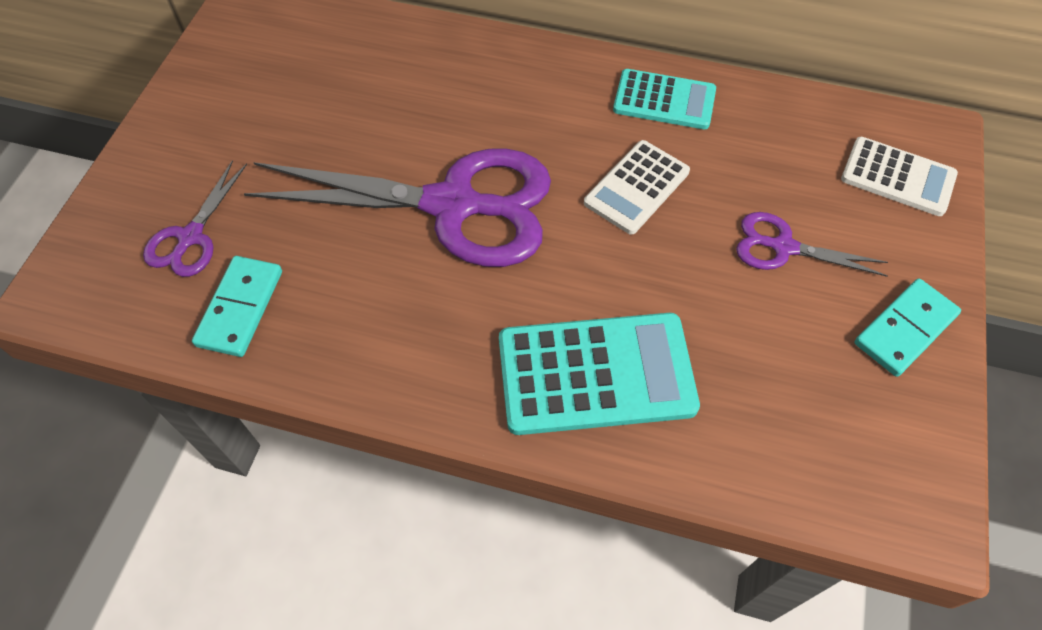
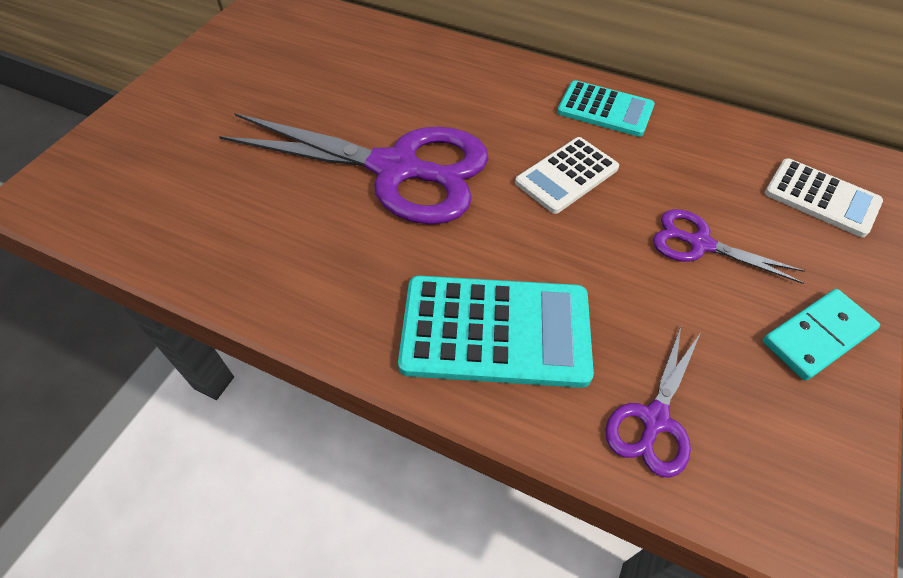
camera: 10 degrees right, 5 degrees down
(190, 238) = (164, 165): purple scissors -> purple scissors (654, 420)
(240, 308) = (187, 227): turquoise domino -> none

